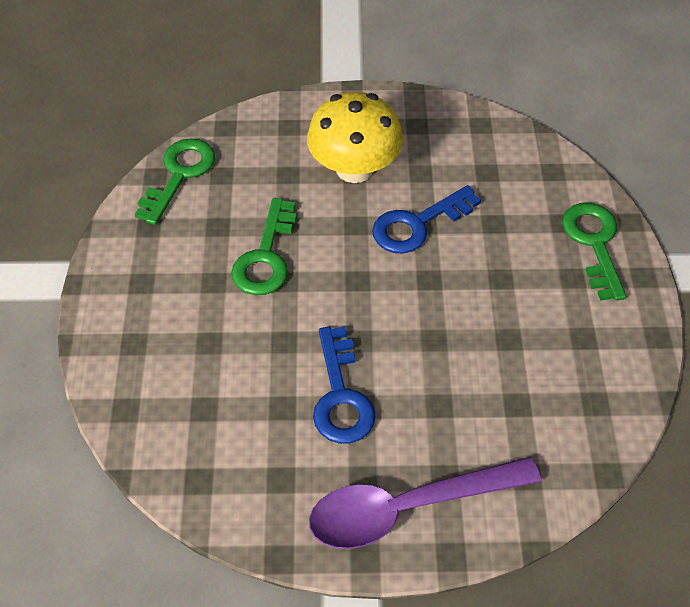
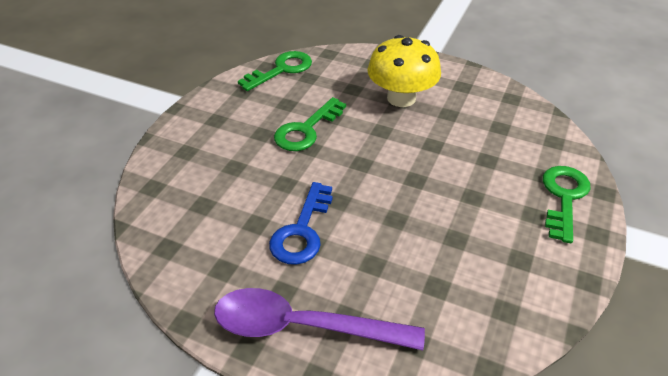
camera: 25 degrees right, 10 degrees down
(418, 224) = (427, 143): blue key -> none

